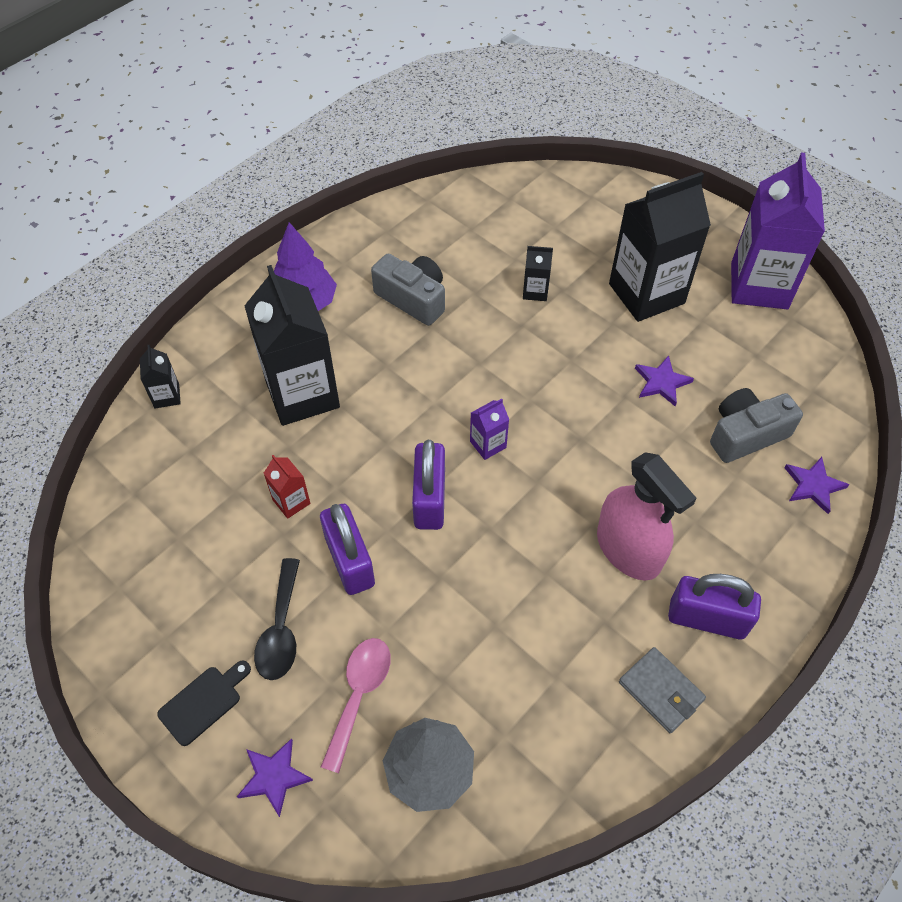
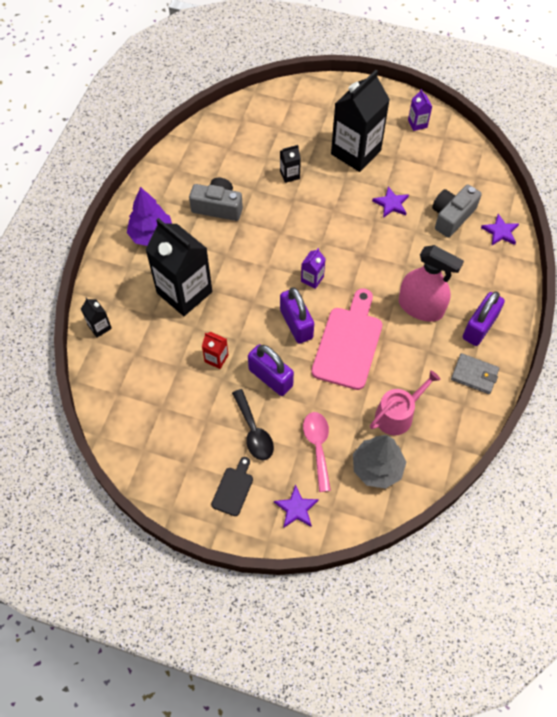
camera: 25 degrees left, 5 degrees up
(490, 559) = (348, 343): none -> pink cutting board
(506, 700) = (397, 414): none -> pink watering can
(707, 618) = (479, 327): purple padlock -> purple padlock turned 45 degrees counterclockwise
(759, 286) = (417, 124): purple carton -> purple carton, size x0.43

